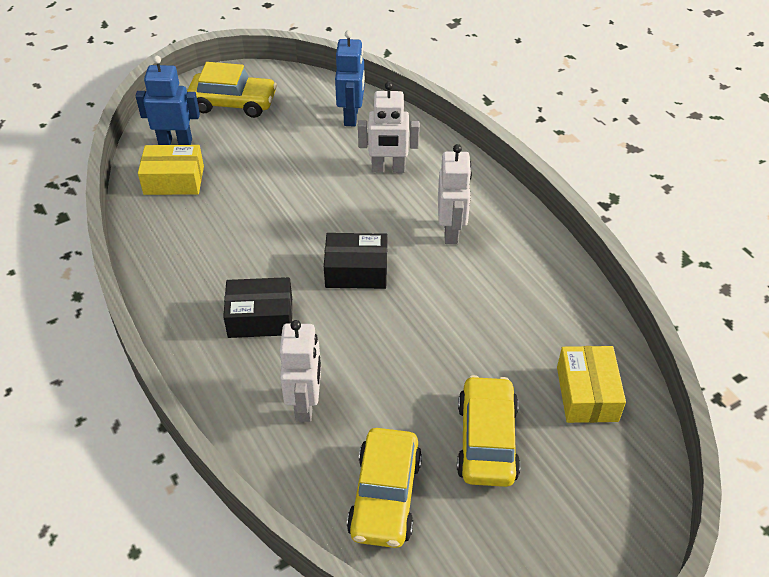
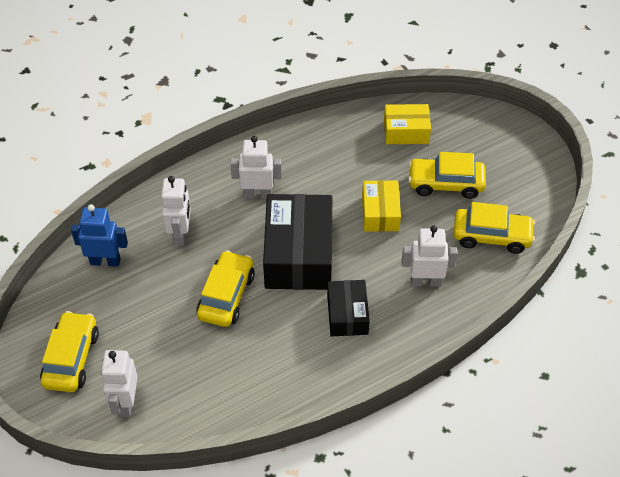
camera: 90 degrees left, 5 degrees up
(174, 180) = (182, 396): yellow box -> yellow box (380, 213)
(175, 142) = (126, 403): blue robot -> white robot
(298, 209) = (226, 296): none -> yellow car
(356, 271) = (299, 254): black box -> black box, size x1.79

